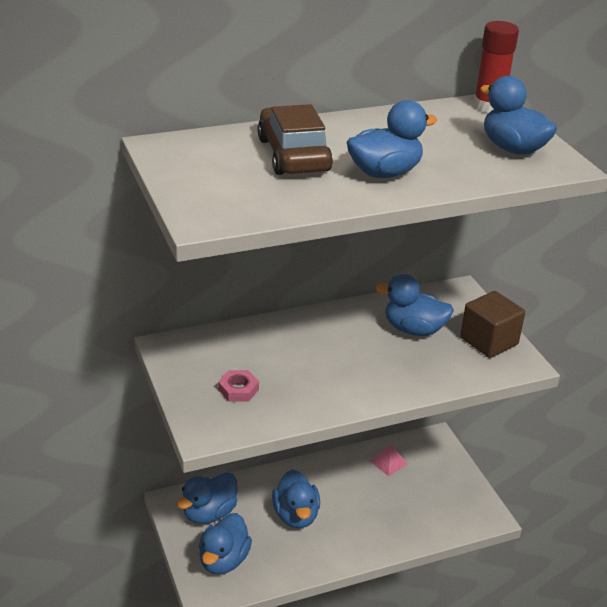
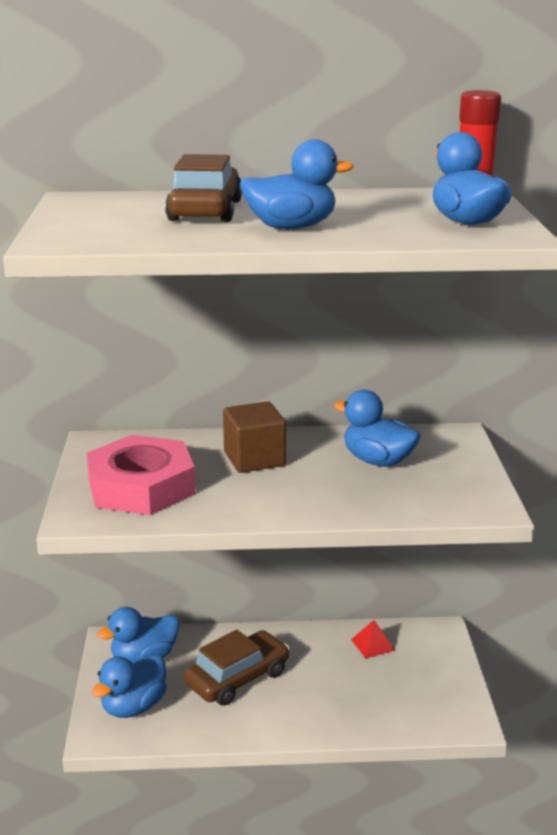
camera: 20 degrees right, 10 degrees down
(238, 389) = (141, 486): pink nut -> pink nut, size x2.46
(296, 515) = (237, 678): blue duck -> brown car
(388, 462) = (372, 644): pink pyramid -> red pyramid
(489, 341) = (462, 482): brown cube -> brown cube (254, 459)

